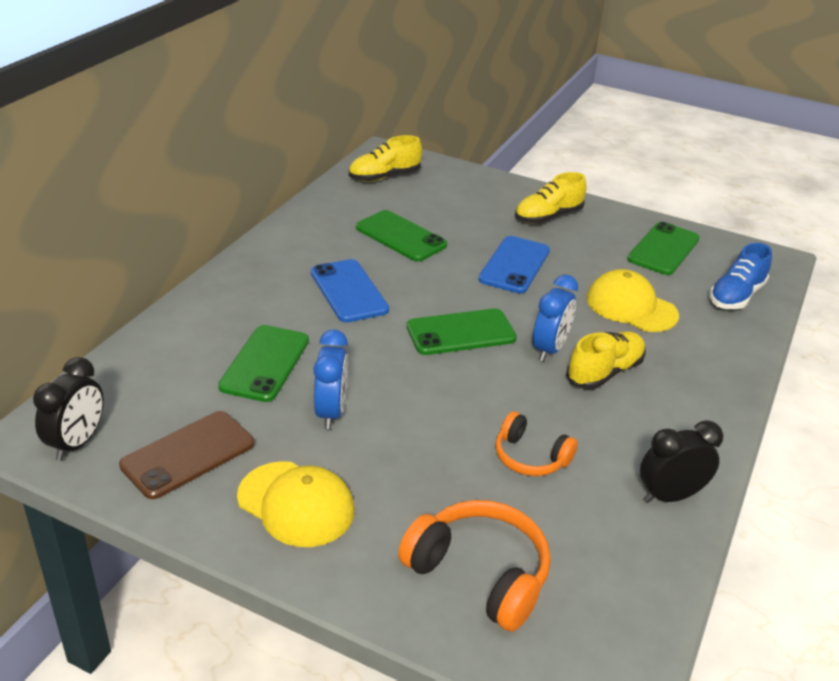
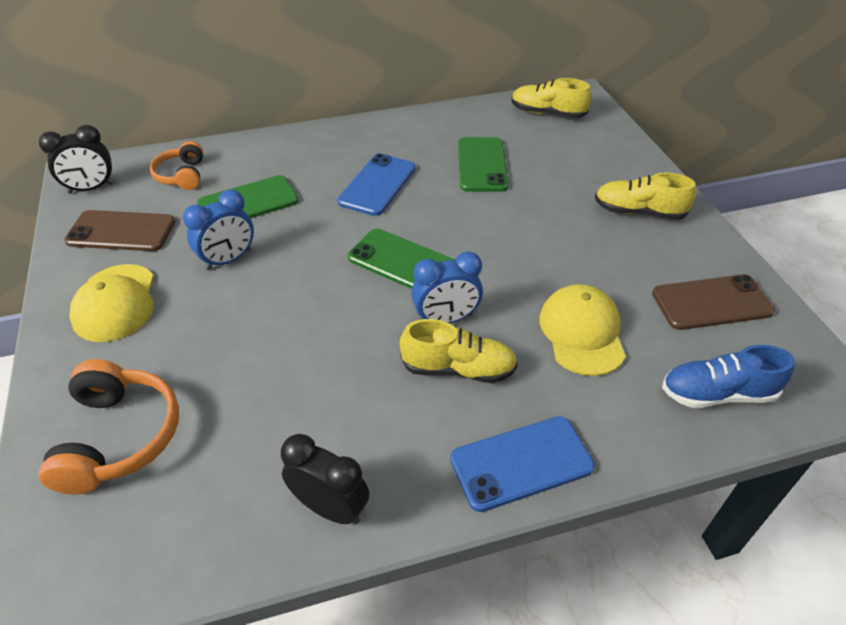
camera: 50 degrees right, 10 degrees up
(514, 265) = (535, 235): blue phone -> blue phone (521, 463)
(530, 457) = (287, 387): orange headphones -> orange headphones (182, 175)
(663, 249) = (711, 302): green phone -> brown phone

